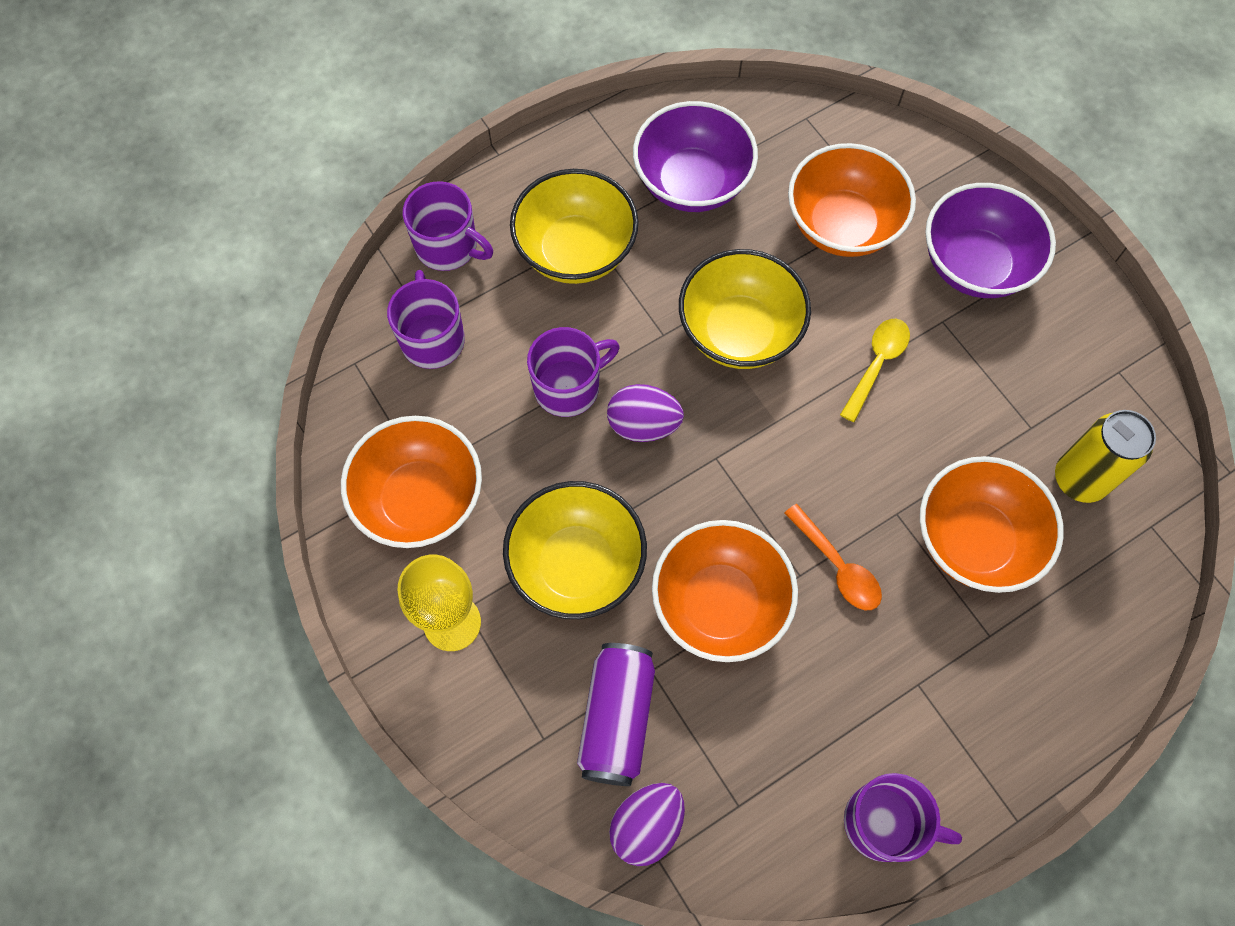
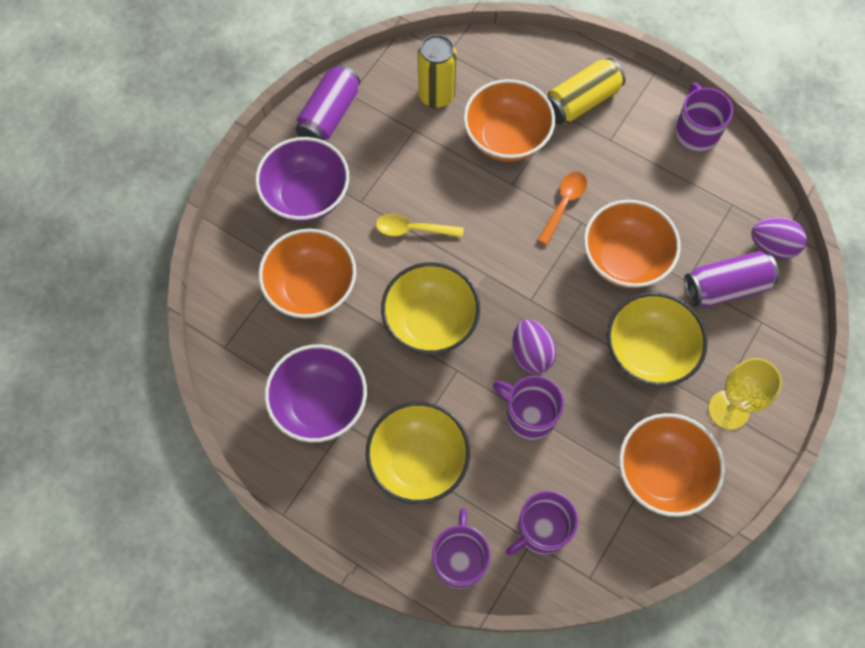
camera: 115 degrees left, 0 degrees up
(1000, 676) = (581, 102): none -> yellow can
(1091, 334) = (329, 116): none -> purple can

